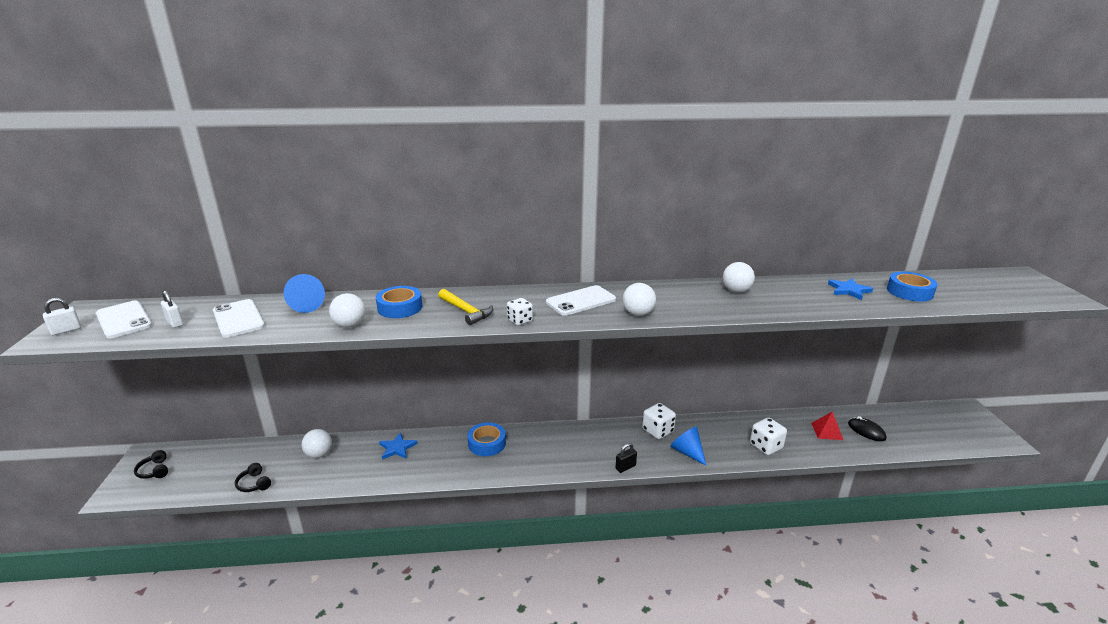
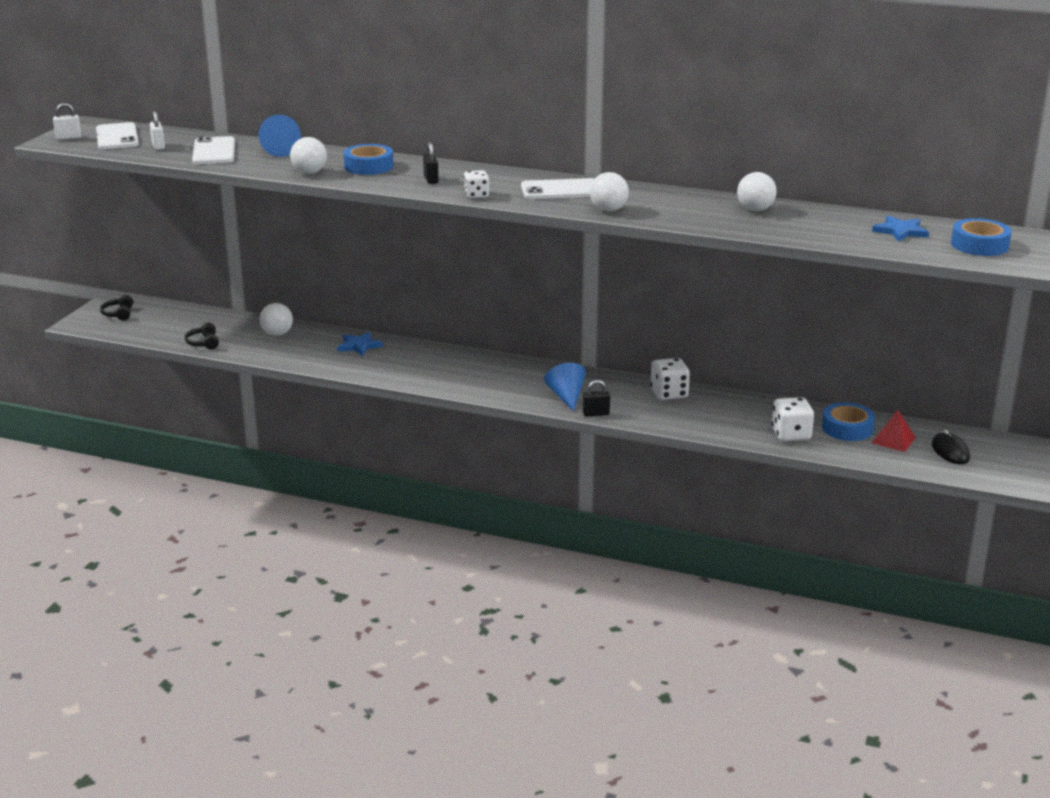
camera: 25 degrees right, 0 degrees up
(466, 311) = (431, 179): yellow hammer -> black padlock
(487, 443) = (457, 362): blue tape -> blue tape (847, 428)
(687, 452) = (684, 418): blue cone -> blue cone (566, 397)

